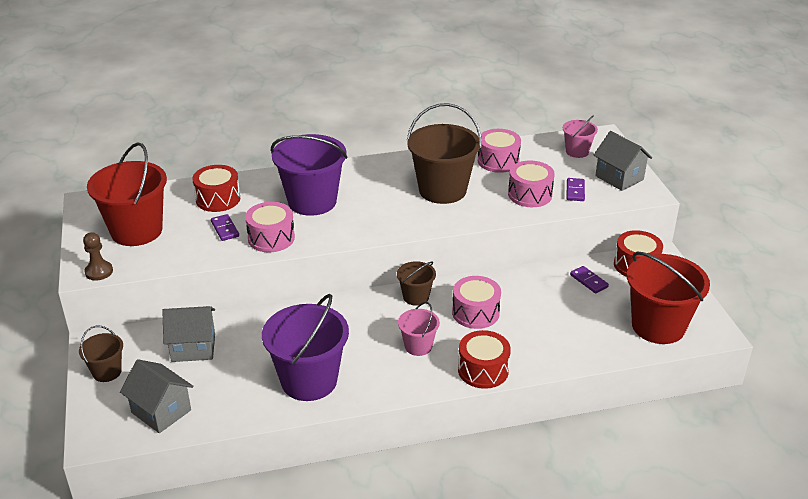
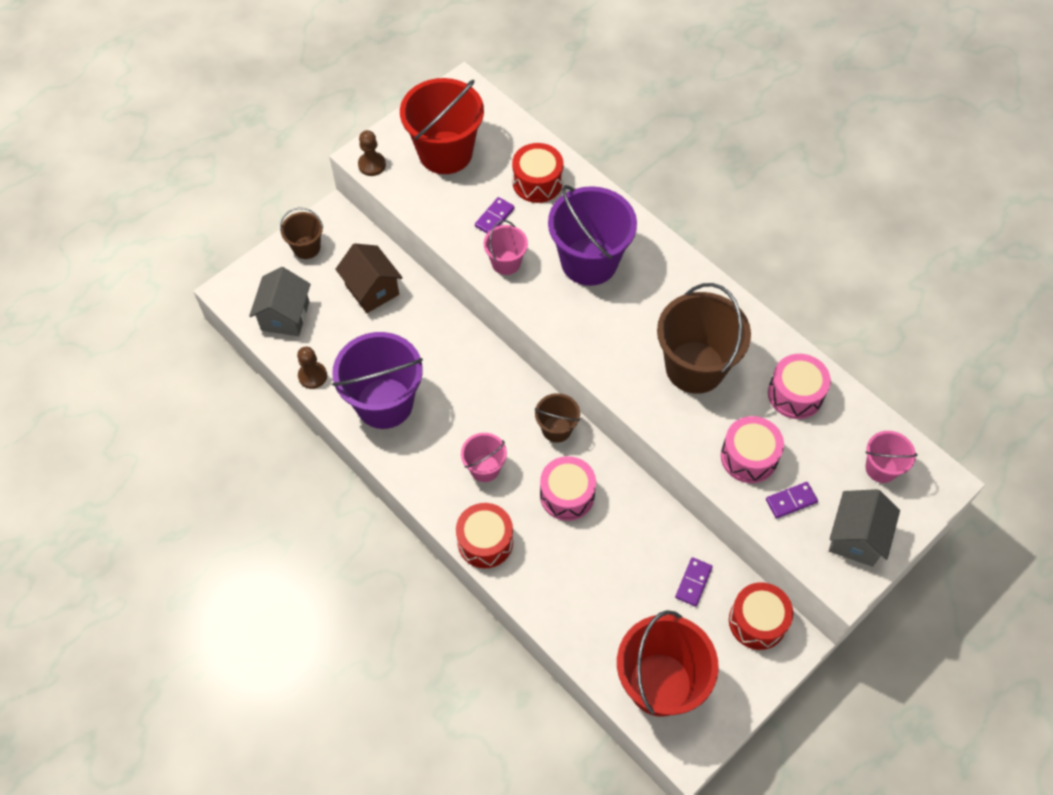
camera: 60 degrees right, 25 degrees up
(193, 348) = (372, 290): grey house -> brown house
(240, 416) = (312, 376): none -> brown pawn
(271, 238) = (506, 263): pink drum -> pink bucket

